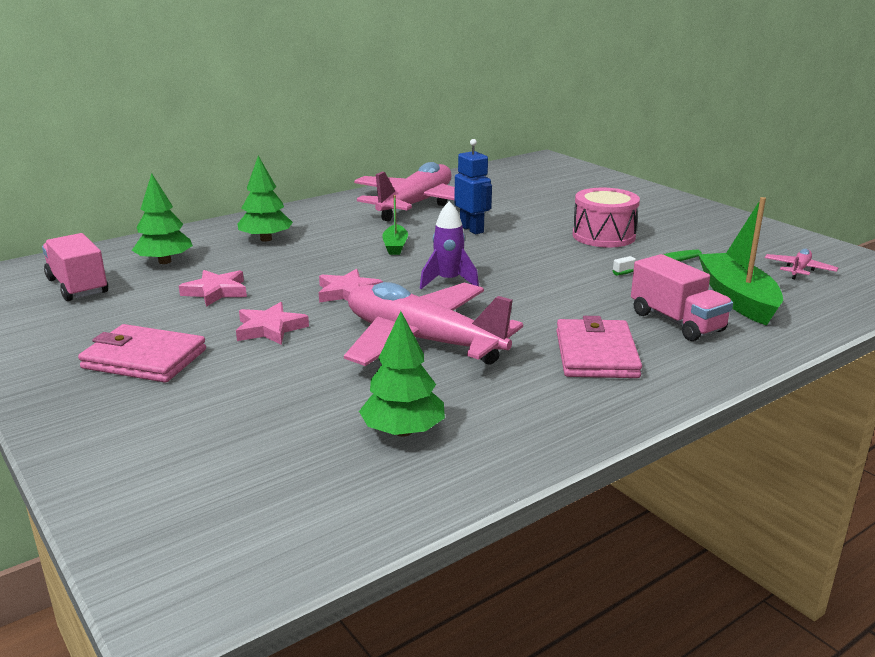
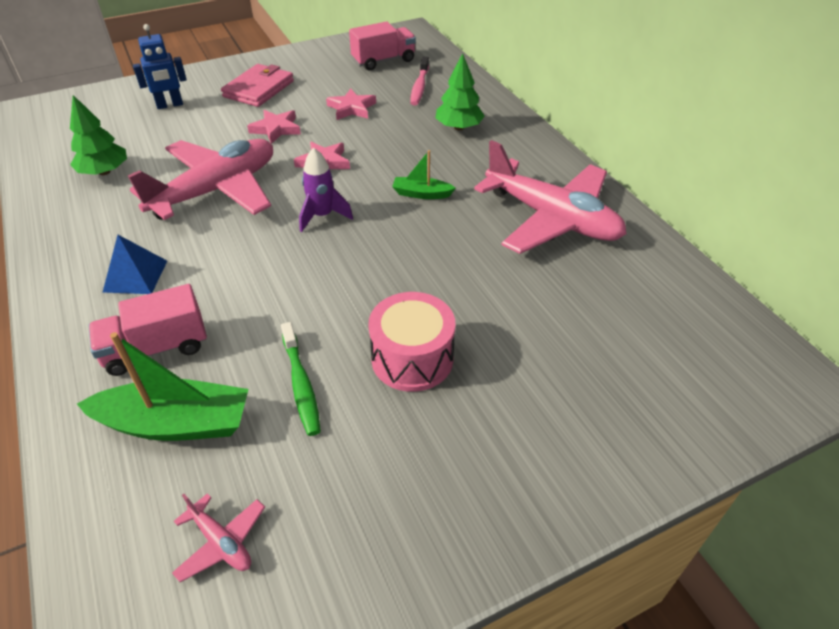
camera: 100 degrees right, 20 degrees up
(165, 261) = (419, 87): green tree -> pink toothbrush
(472, 229) = (460, 250): blue robot -> blue robot (170, 105)
(596, 354) = (135, 276): pink wallet -> blue pyramid

